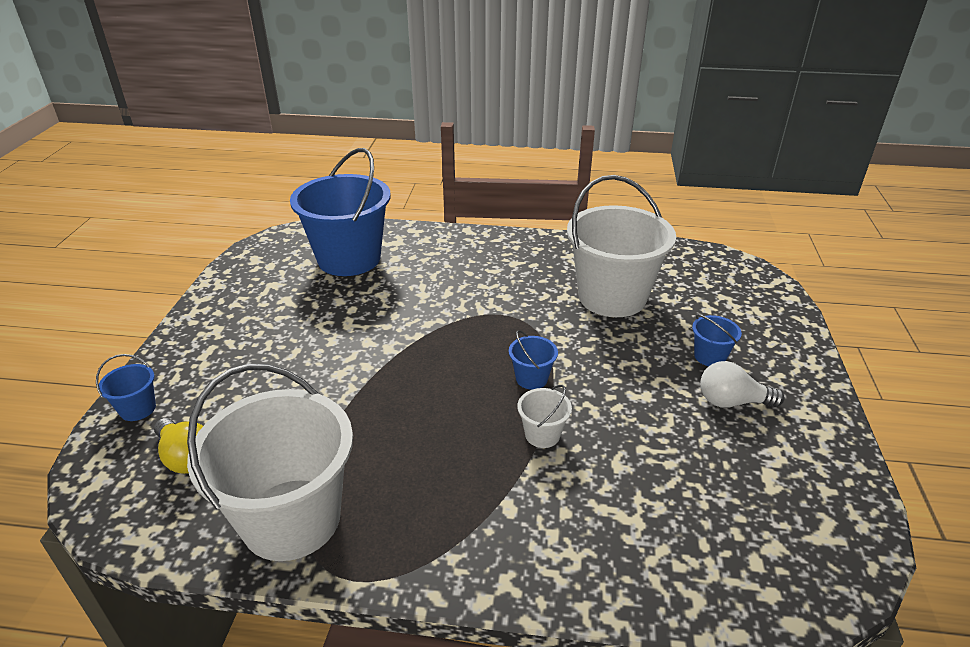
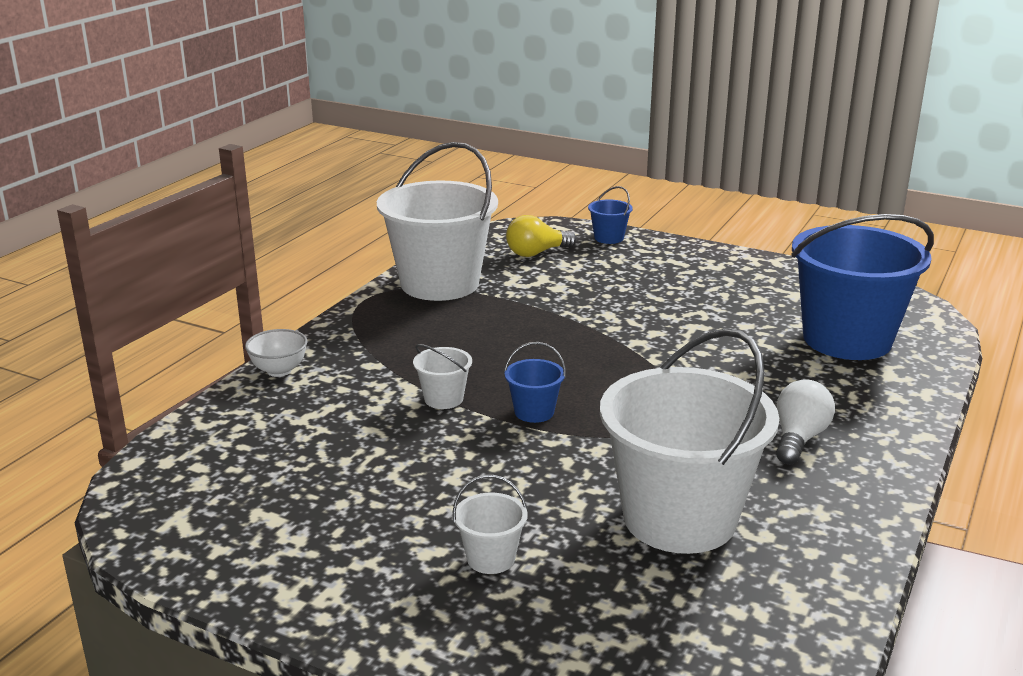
camera: 110 degrees right, 10 degrees down
(561, 585) = (279, 370): none -> white bowl
(709, 356) = (490, 558): blue bucket -> white bucket
(732, 402) = (395, 540): white light bulb -> white light bulb (798, 439)

